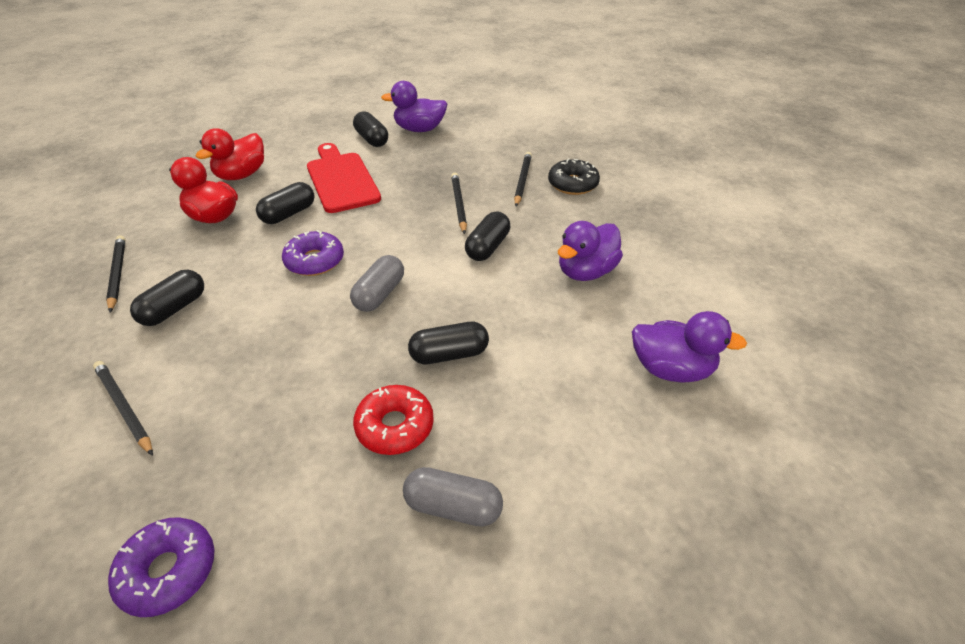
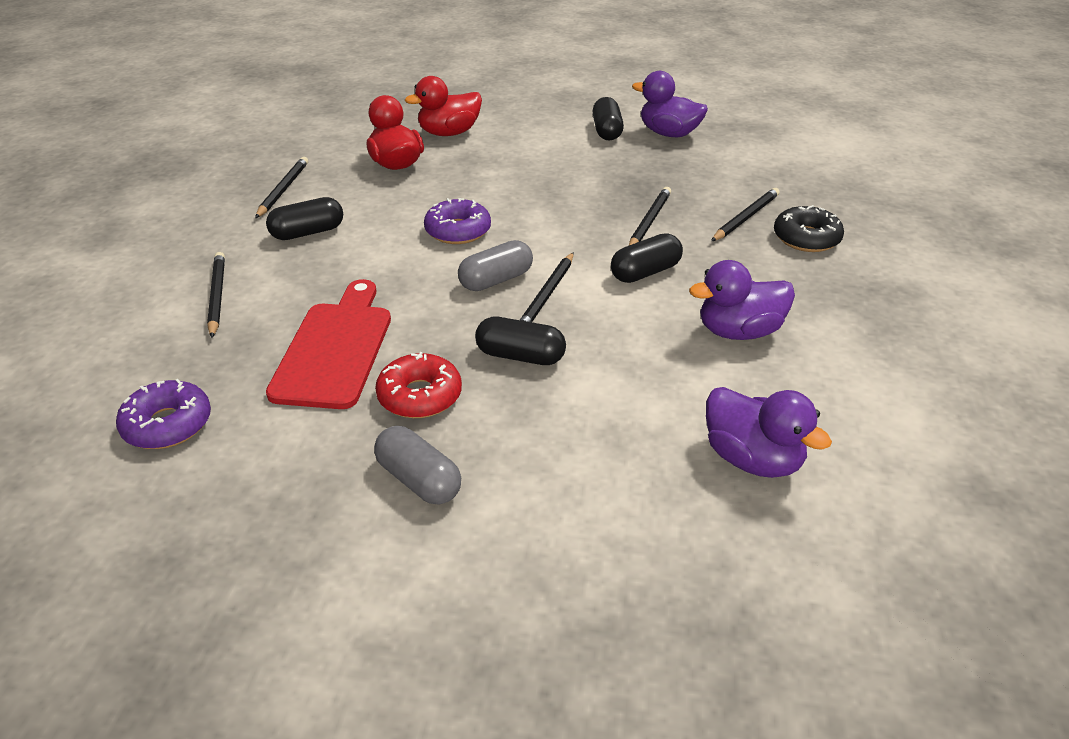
camera: 30 degrees right, 5 degrees down
(289, 214) = (466, 181): black capsule -> none
(341, 180) = (543, 163): red cutting board -> red cutting board (335, 349)
(429, 292) = (547, 295): none -> black pencil

